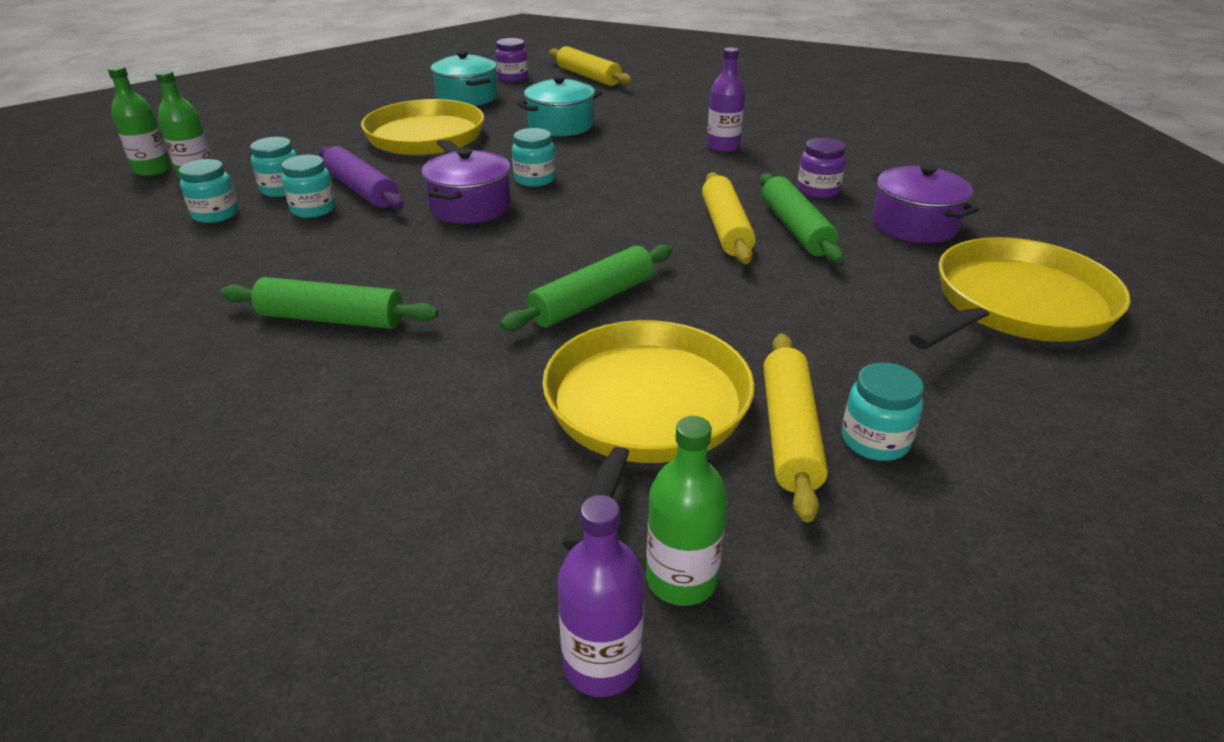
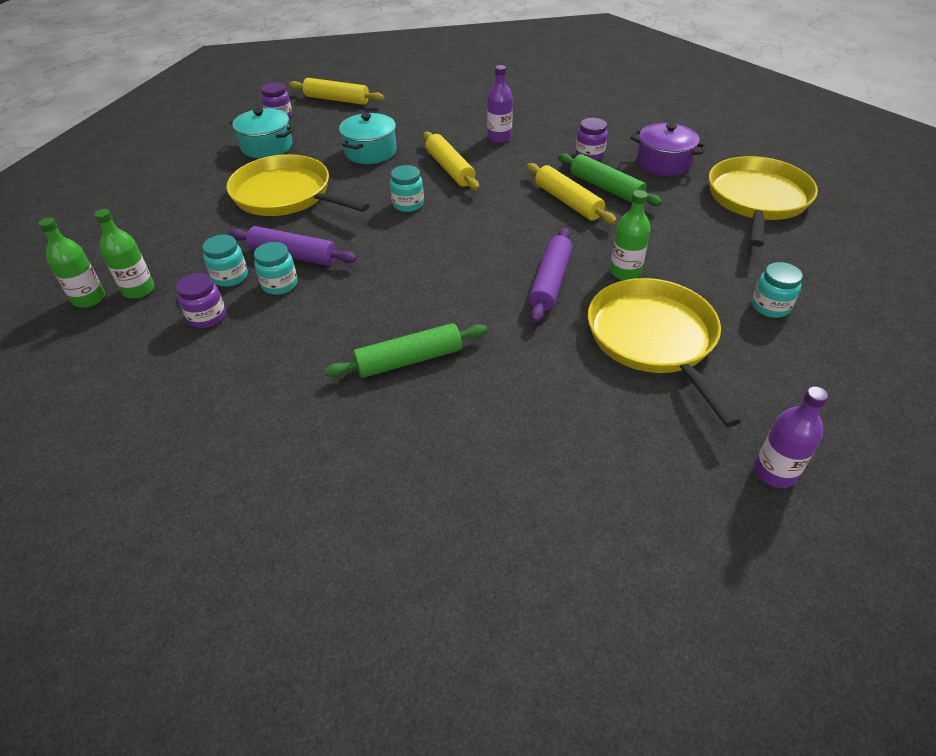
camera: 30 degrees left, 10 degrees up
(216, 214) = (207, 317): turquoise jar -> purple jar
(470, 207) = (392, 242): purple pot -> none
(592, 301) = (550, 282): green rolling pin -> purple rolling pin
(681, 579) = (764, 417): green bottle -> green bottle (625, 272)
(790, 433) = (731, 319): yellow rolling pin -> yellow rolling pin (450, 169)

